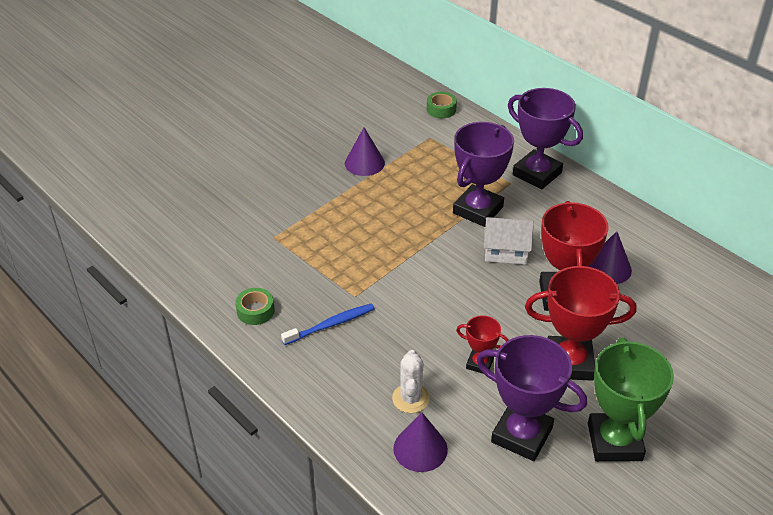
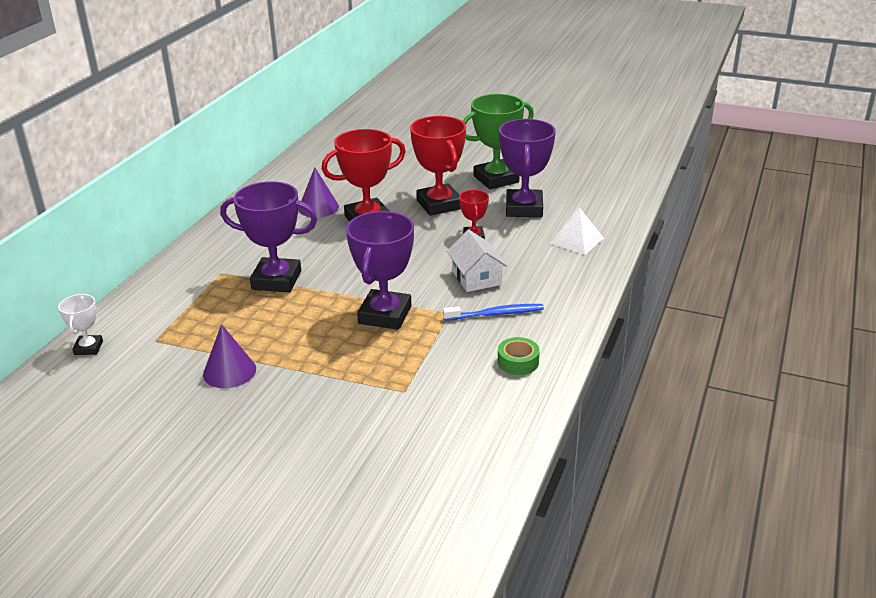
camera: 115 degrees left, 10 degrees down
(331, 325) = (496, 314): blue toothbrush -> blue toothbrush turned 135 degrees clockwise
(411, 398) = (536, 255): white cactus -> none
(420, 449) = (577, 240): purple cone -> white pyramid
(441, 109) = (88, 348): green tape -> white trophy
(506, 250) = (328, 254): white house -> white house (476, 277)
(537, 174) = (198, 262): purple trophy -> purple trophy (385, 315)

